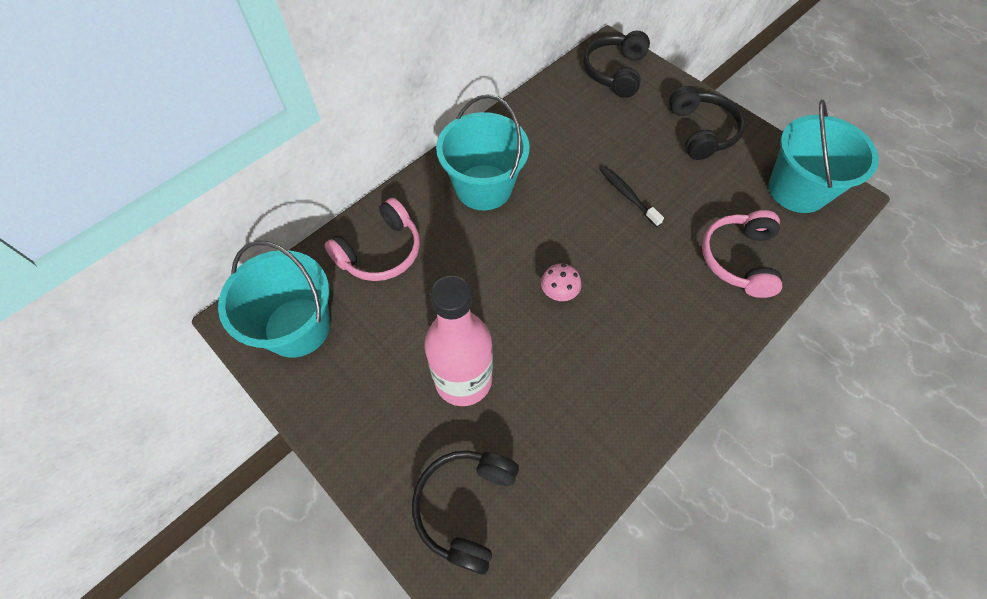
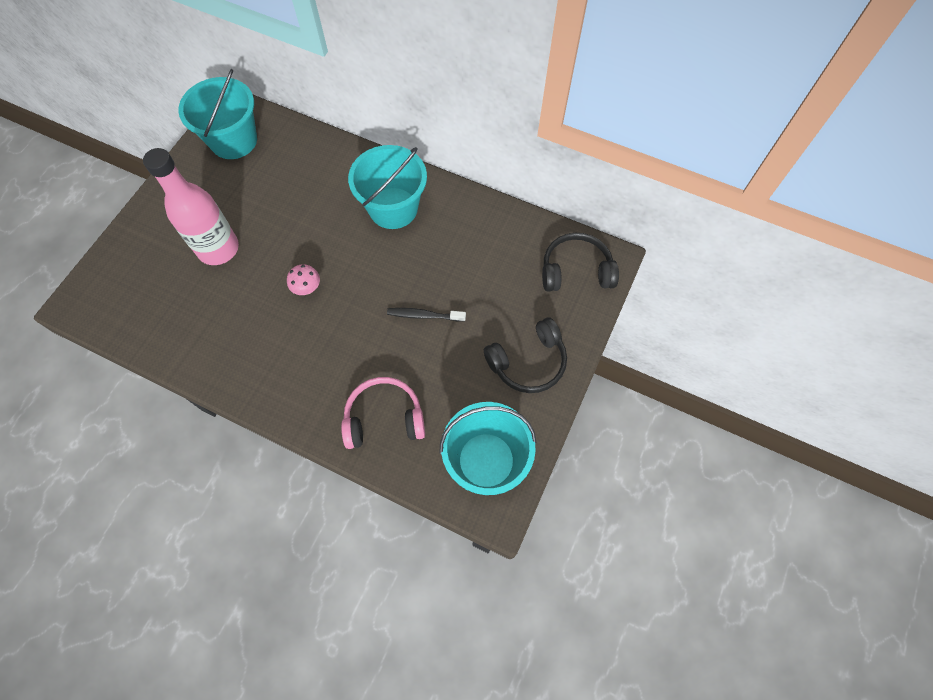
camera: 70 degrees right, 5 degrees up
(381, 252) = (308, 163): pink headphones -> none
(465, 506) = (130, 278): black headphones -> none
(627, 195) = (424, 315): black toothbrush -> black toothbrush turned 120 degrees counterclockwise

